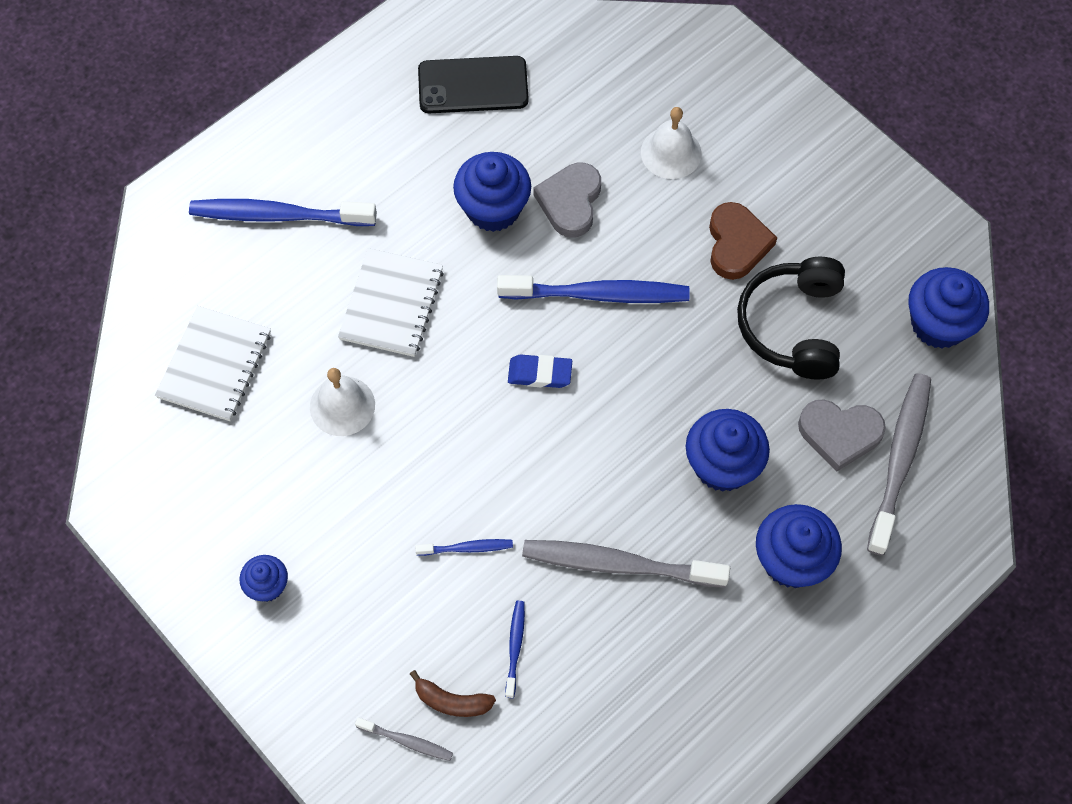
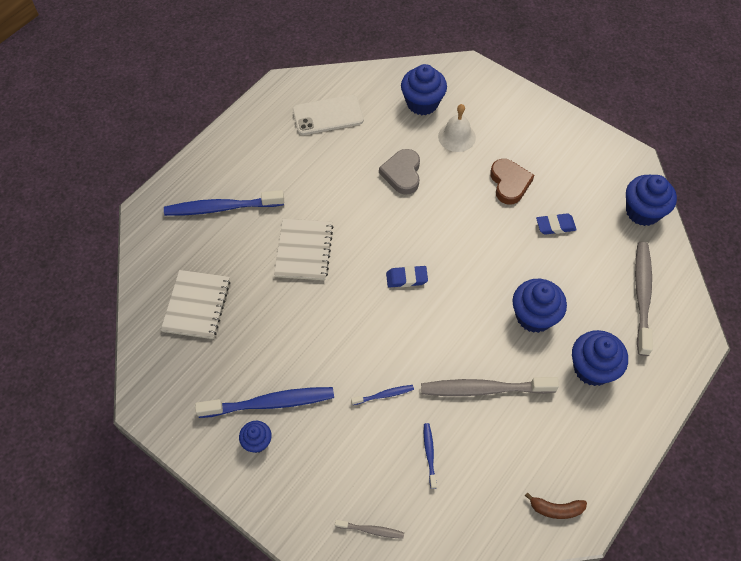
camera: 10 degrees left, 5 degrees down
(342, 406) = (284, 318): white bell -> none
(452, 701) = (395, 497): brown banana -> brown banana (556, 509)
(473, 85) = (328, 115): black phone -> white phone
(493, 209) = (355, 184): blue cupcake -> blue cupcake (422, 103)
(598, 294) = (432, 225): blue toothbrush -> blue toothbrush (270, 403)
(792, 325) = (555, 226): black headphones -> blue eraser
(839, 434) = (601, 286): grey heart -> none

